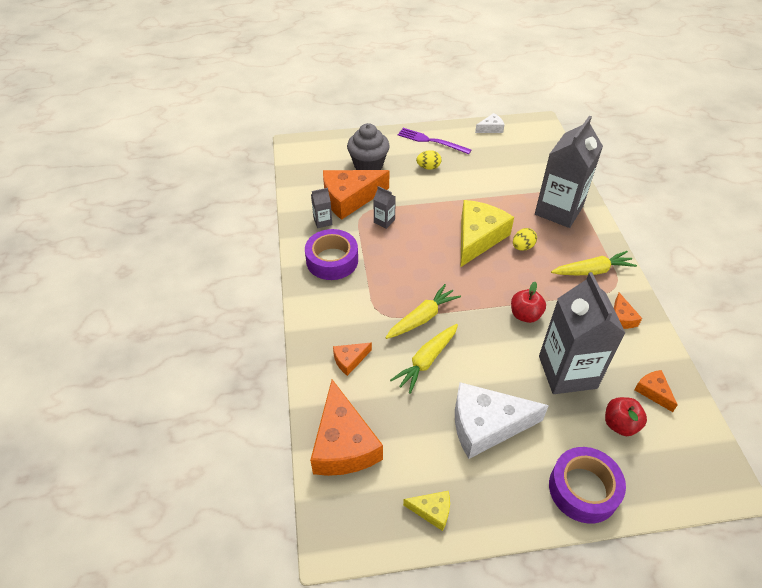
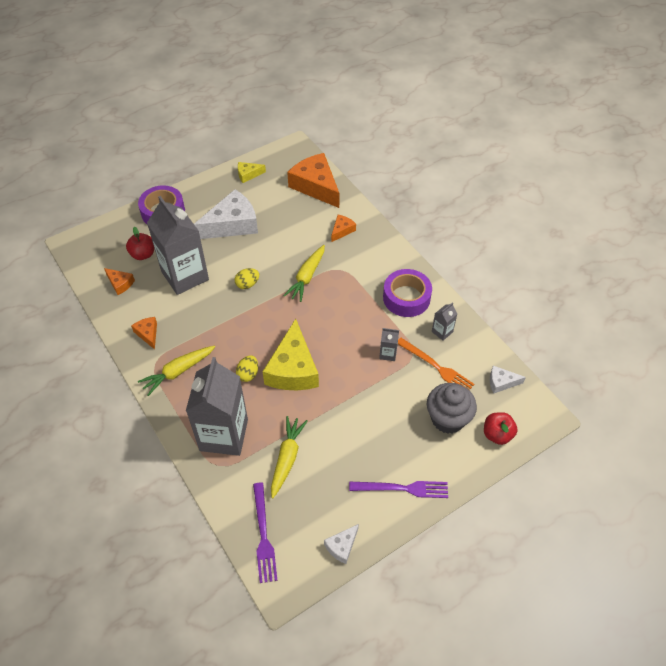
camera: 155 degrees right, 5 degrees up
(306, 173) = (501, 382): none -> white cheese
(349, 199) = (436, 367): orange cheese -> orange fork
(426, 361) = (289, 248): yellow carrot -> yellow carrot (287, 458)
(428, 167) = (383, 442): yellow egg -> yellow egg (247, 284)
(525, 315) = (227, 308): red apple -> red apple (497, 434)
(544, 148) = (263, 535): none -> purple fork

